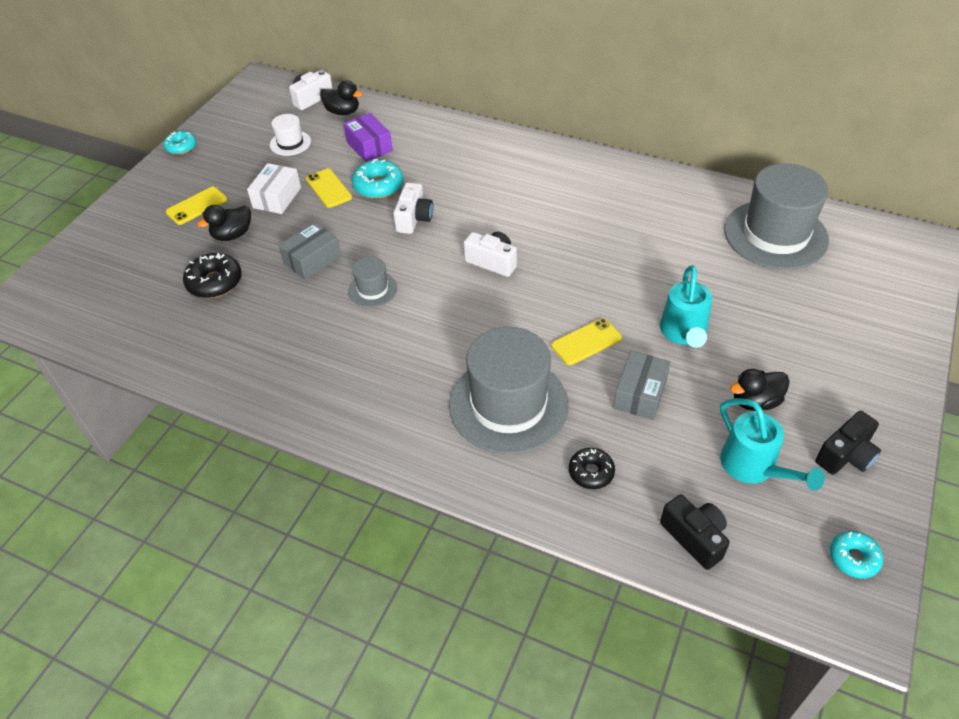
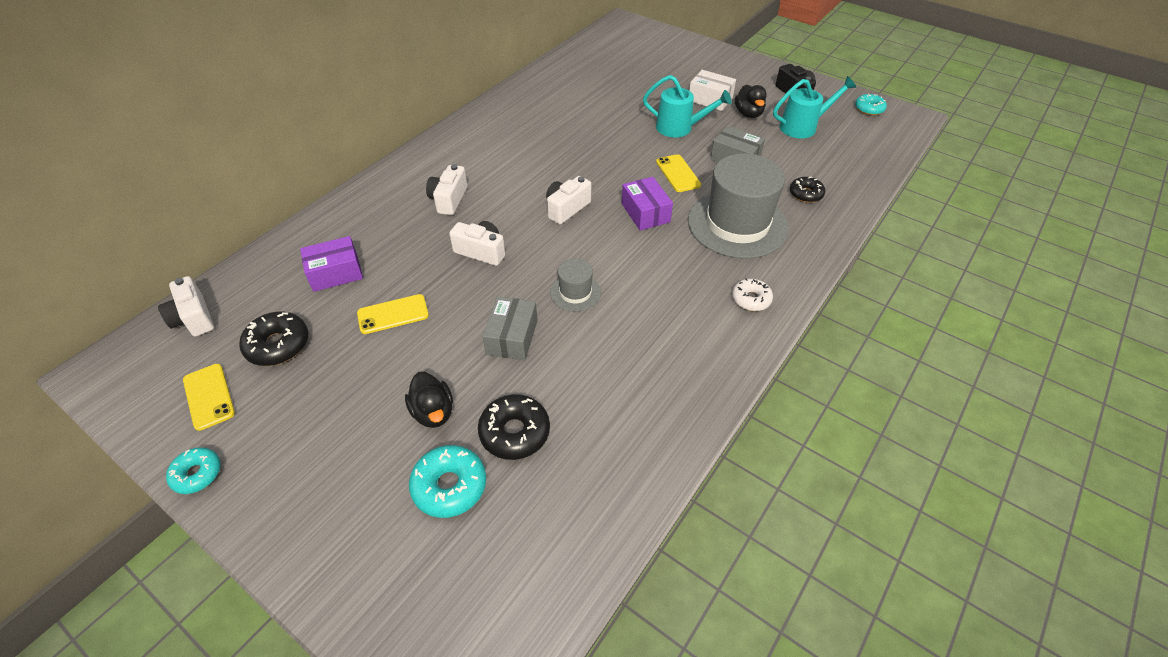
camera: 80 degrees left, 0 degrees up
(197, 206) = (352, 452): yellow phone -> yellow phone (209, 396)
(277, 198) = (383, 364): white box -> white box (710, 99)
(290, 143) = (278, 345): white hat -> black donut
(312, 260) = (512, 337): grey box -> grey box turned 45 degrees clockwise
(342, 112) = (248, 290): black duck -> none
(378, 186) = (413, 272): turquoise donut -> turquoise donut (449, 486)
(387, 424) = (751, 299): none -> white donut
(480, 182) = (449, 199): none -> white camera
(504, 323) = (645, 213): none -> purple box
(694, 537) = (858, 161): black camera -> none
(775, 234) = (592, 69): grey hat -> none

